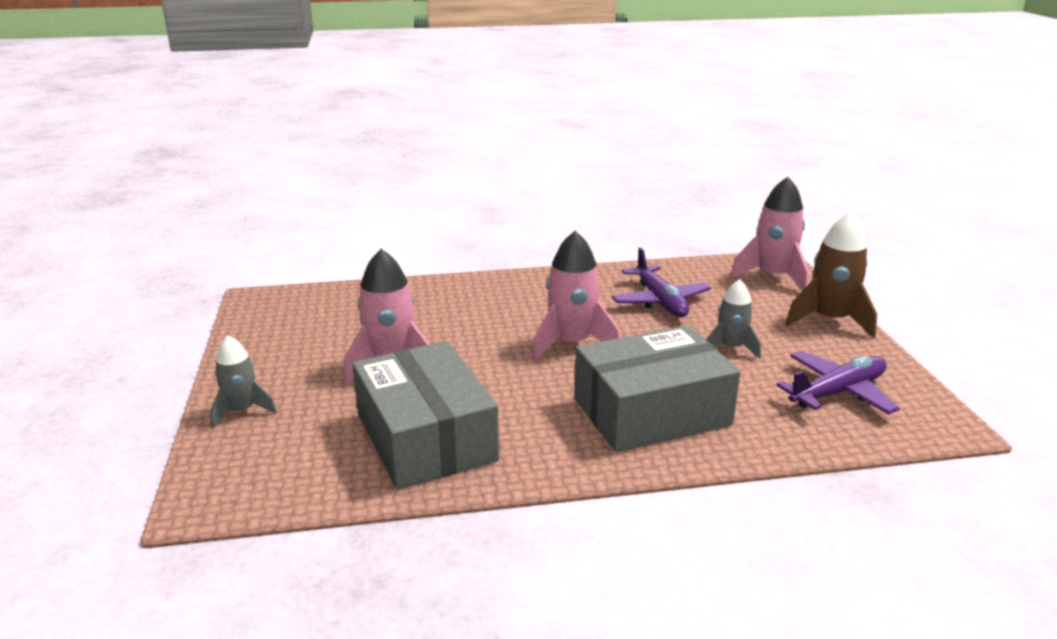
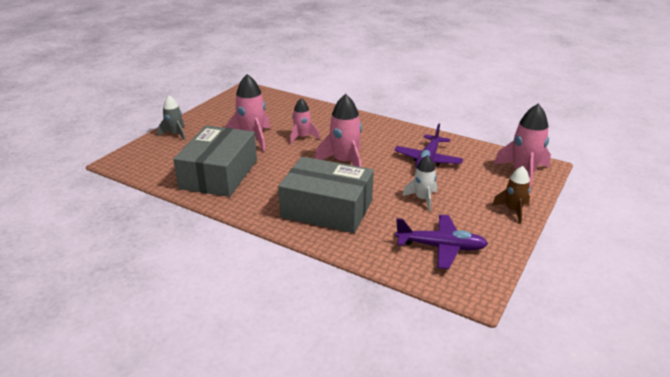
camera: 40 degrees right, 5 degrees up
(461, 334) = (302, 137): none -> pink rocket
(730, 348) = (422, 199): grey rocket -> white rocket
(830, 320) = (513, 211): brown rocket -> brown rocket, size x0.62

